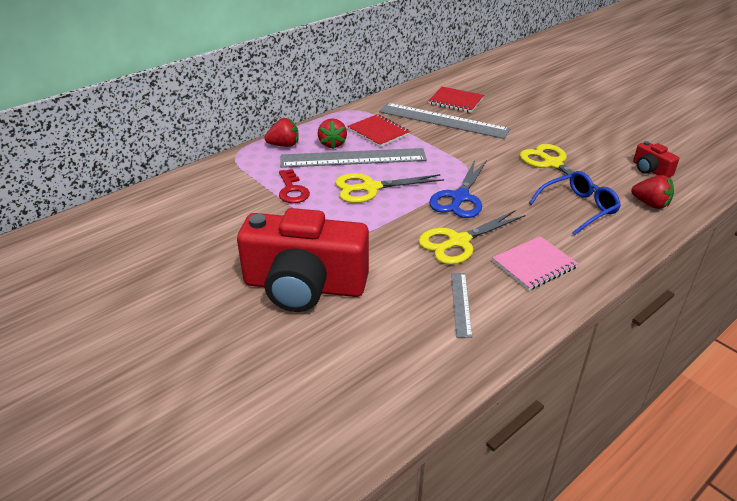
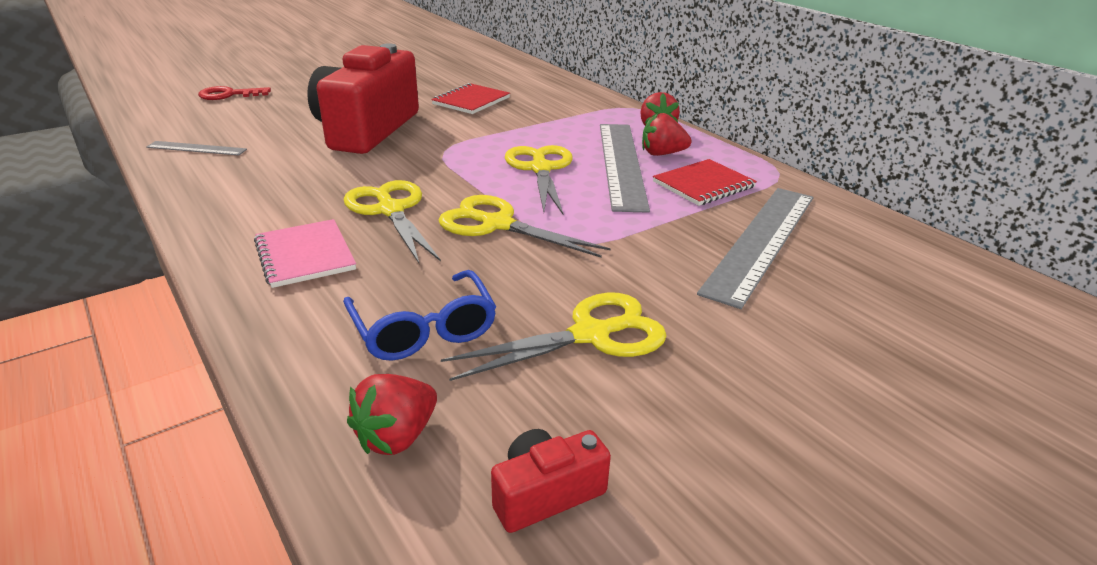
camera: 95 degrees right, 5 degrees down
(292, 190) = (546, 130): red key -> red key (229, 95)
(456, 101) = (857, 265): red notebook -> red notebook (471, 101)
(460, 198) = (497, 224): blue scissors -> yellow scissors
(460, 303) = (274, 197): grey ruler -> grey ruler (197, 148)

